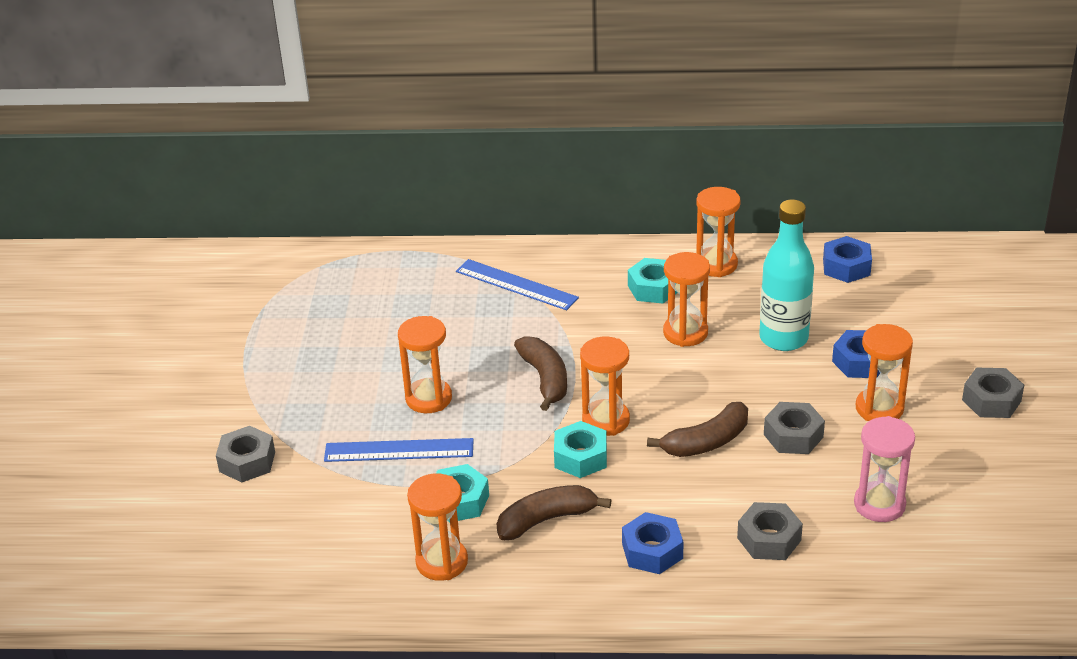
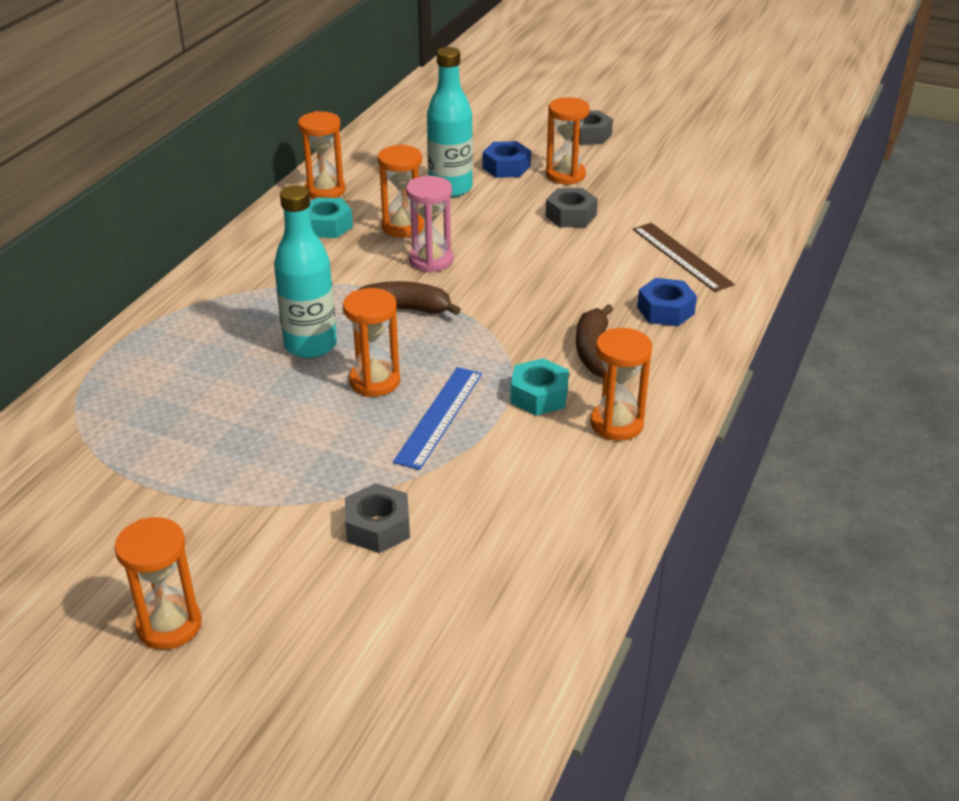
camera: 70 degrees left, 0 degrees up
(460, 346) = (310, 345): none -> turquoise bottle
(516, 285) = (247, 292): blue ruler -> none
(580, 457) = (525, 316): turquoise nut -> none
(606, 420) = (486, 292): orange hourglass -> orange hourglass (169, 625)
(706, 442) = (550, 253): brown banana -> none
(769, 539) = (681, 256): grey nut -> brown ruler
(846, 267) = (386, 141): blue nut -> none
(879, 504) = (670, 204): pink hourglass -> pink hourglass (431, 260)

